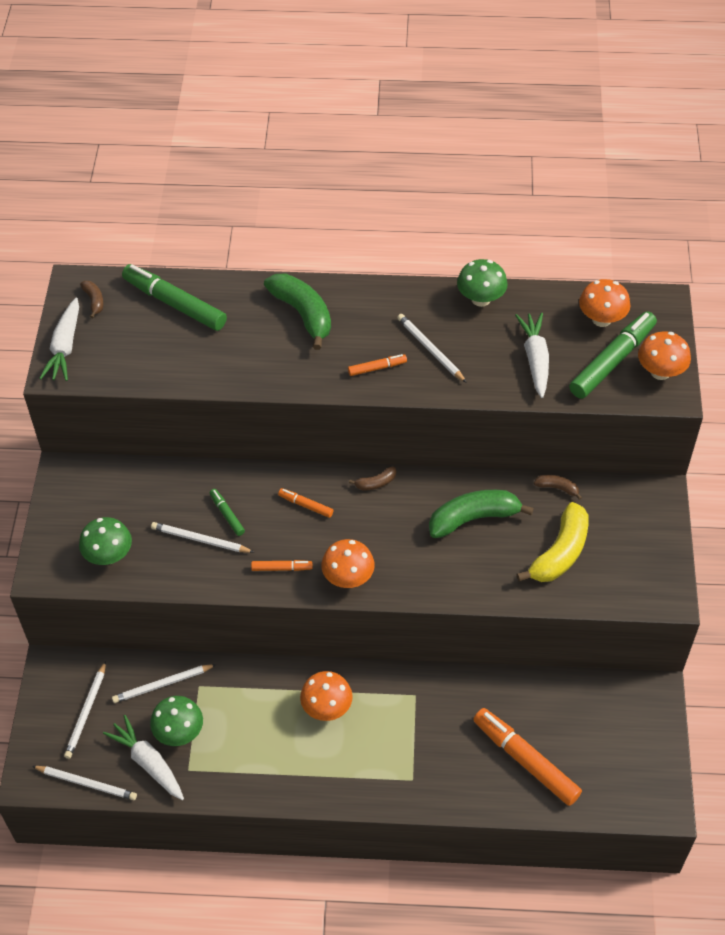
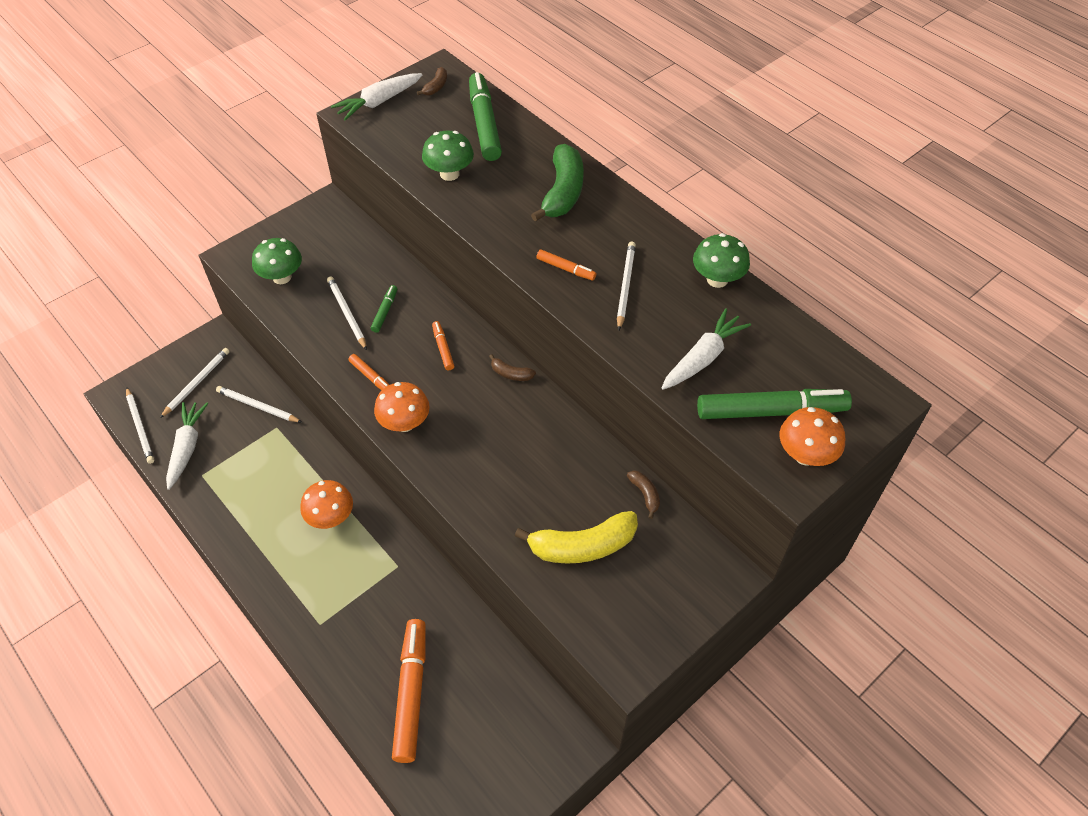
camera: 45 degrees right, 0 degrees up
(86, 712) = (196, 383): white pencil -> white pencil turned 150 degrees clockwise
(179, 732) = (227, 446): green mushroom -> green mushroom (449, 174)
(473, 518) = (549, 460): green banana -> none
(601, 319) = (805, 371): orange mushroom -> none

